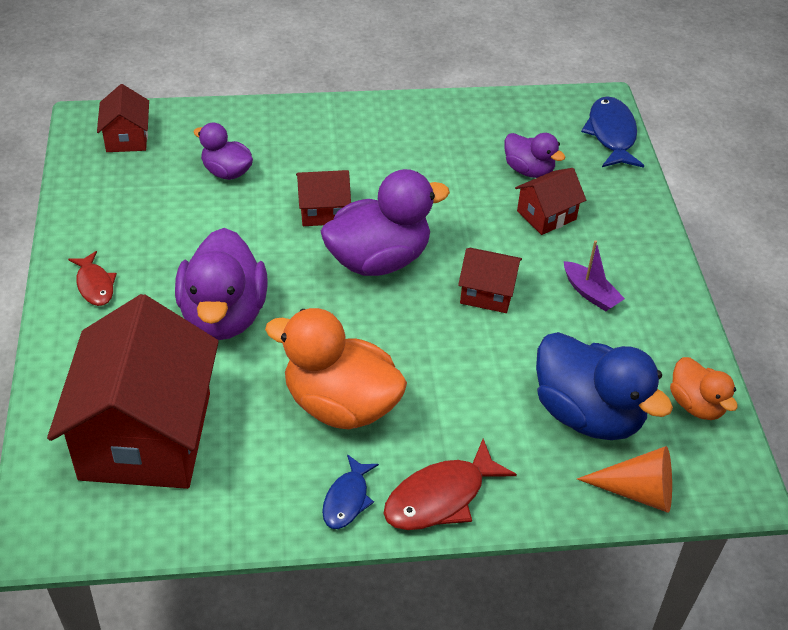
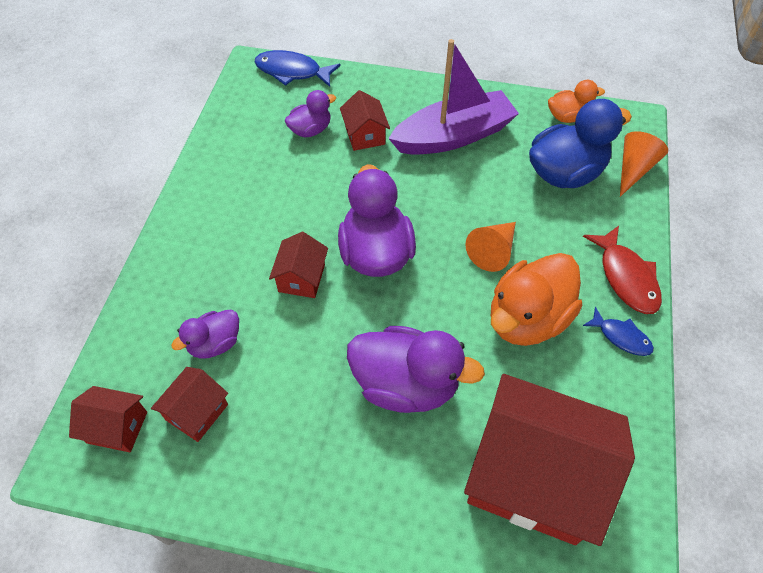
camera: 70 degrees left, 10 degrees up
(95, 285) = (330, 494): red fish -> none
(425, 359) = (493, 251): none -> orange cone
(487, 293) = (435, 194): red house -> red house (197, 412)
(590, 293) = (453, 136): purple boat -> purple boat, size x2.34

